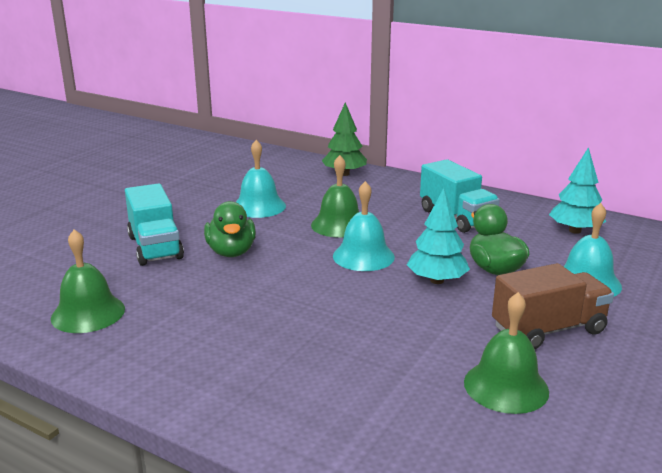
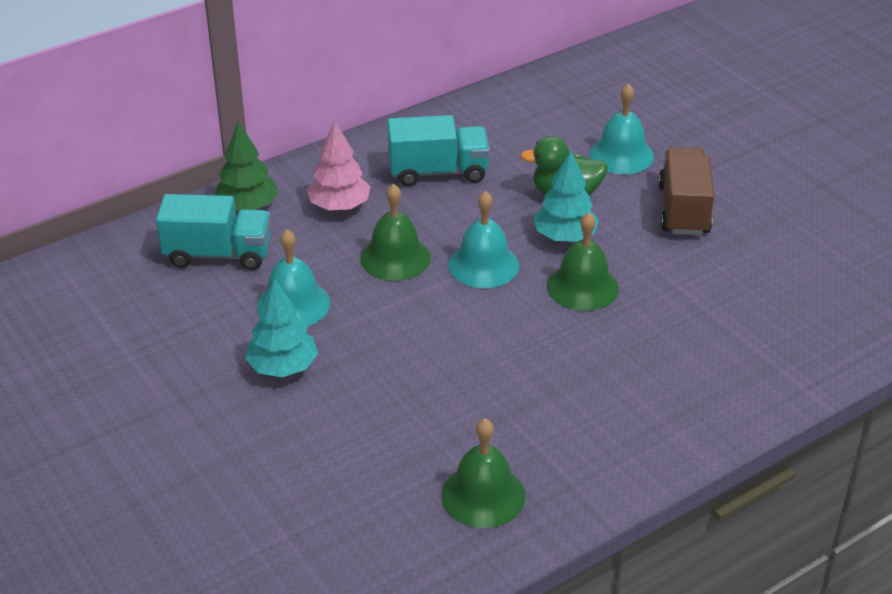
camera: 65 degrees left, 15 degrees up
(155, 247) = (349, 416): turquoise truck -> turquoise truck (218, 254)
(231, 252) = (407, 357): green duck -> none
(376, 196) = (339, 206): none -> pink tree
(506, 386) = (748, 265): green bell -> green bell (582, 287)
(575, 231) = (522, 115): turquoise tree -> turquoise tree (283, 367)

